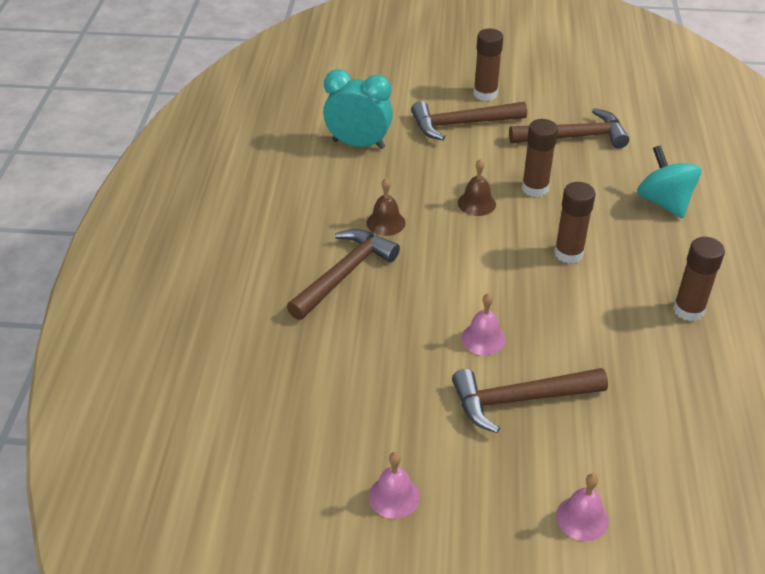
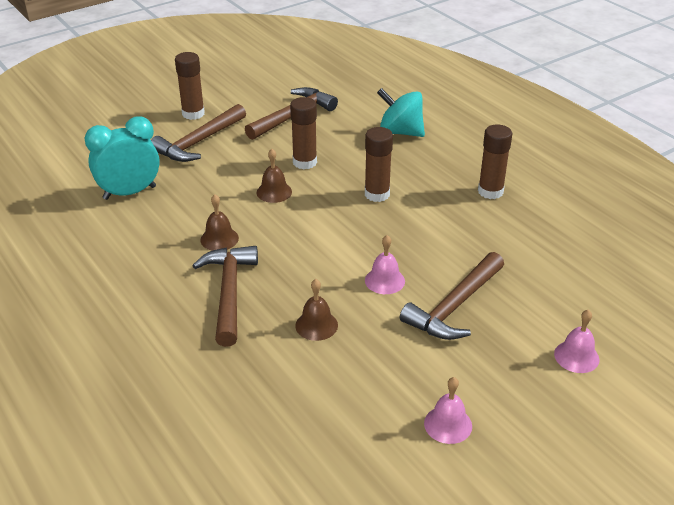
camera: 40 degrees left, 5 degrees down
(382, 343) = (316, 325): none -> brown bell

